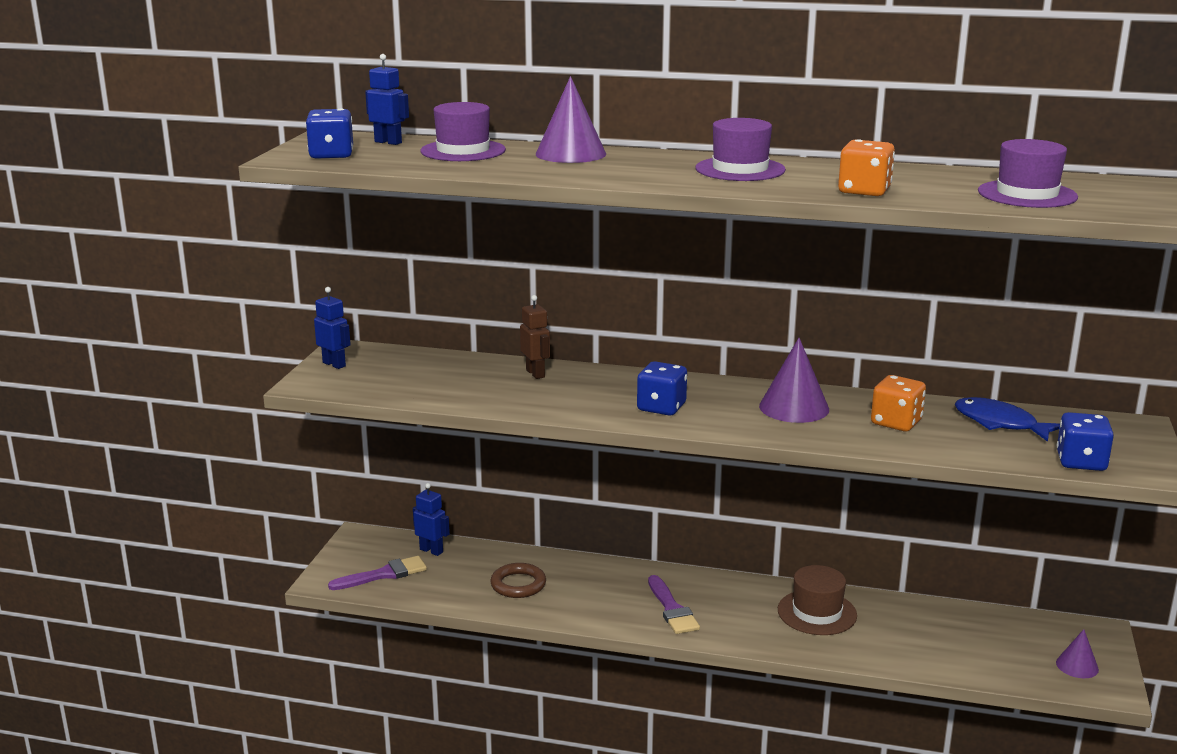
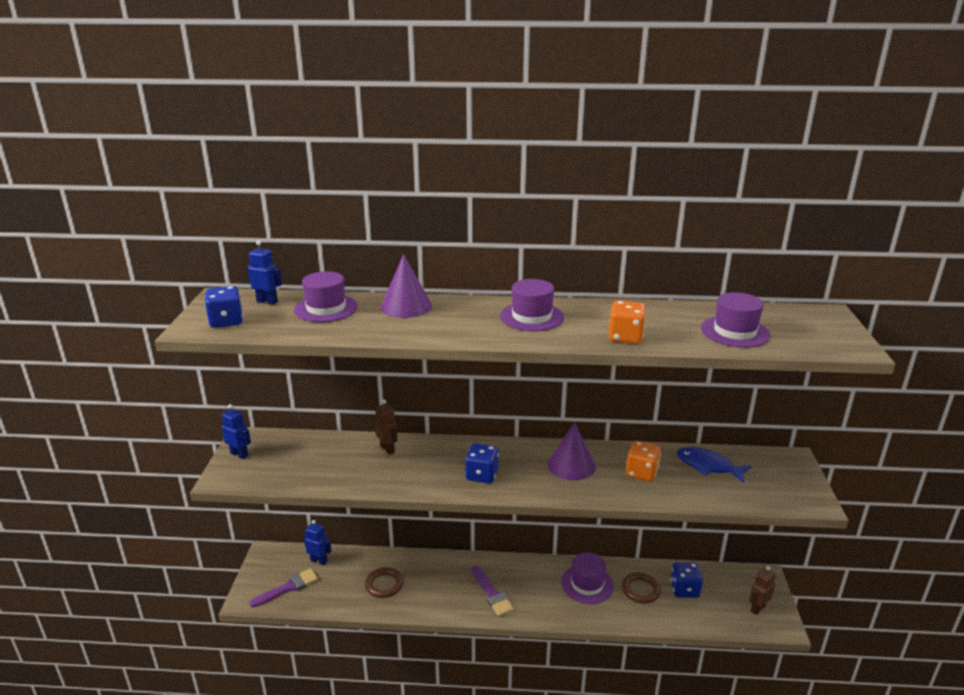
camera: 10 degrees left, 5 degrees up
(817, 613) = (587, 584): brown hat -> purple hat
(897, 627) = (640, 590): none -> brown ring
(1077, 666) = (757, 608): purple cone -> brown robot
(1081, 462) = (768, 498): blue dice -> blue dice (684, 589)

